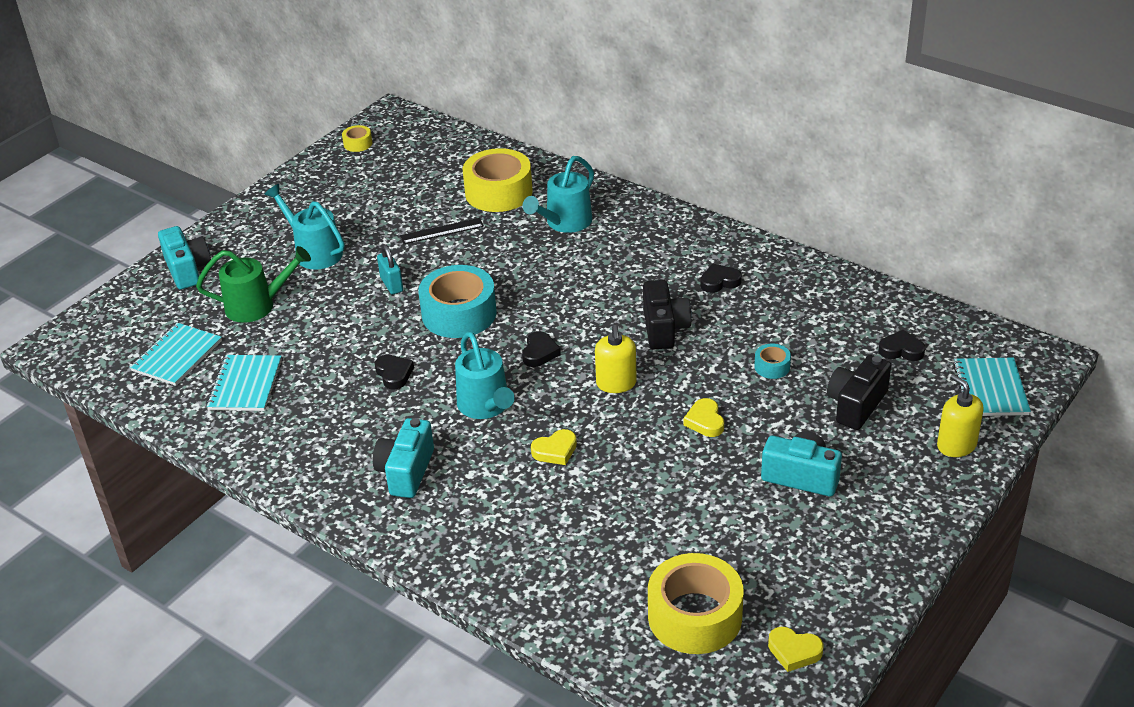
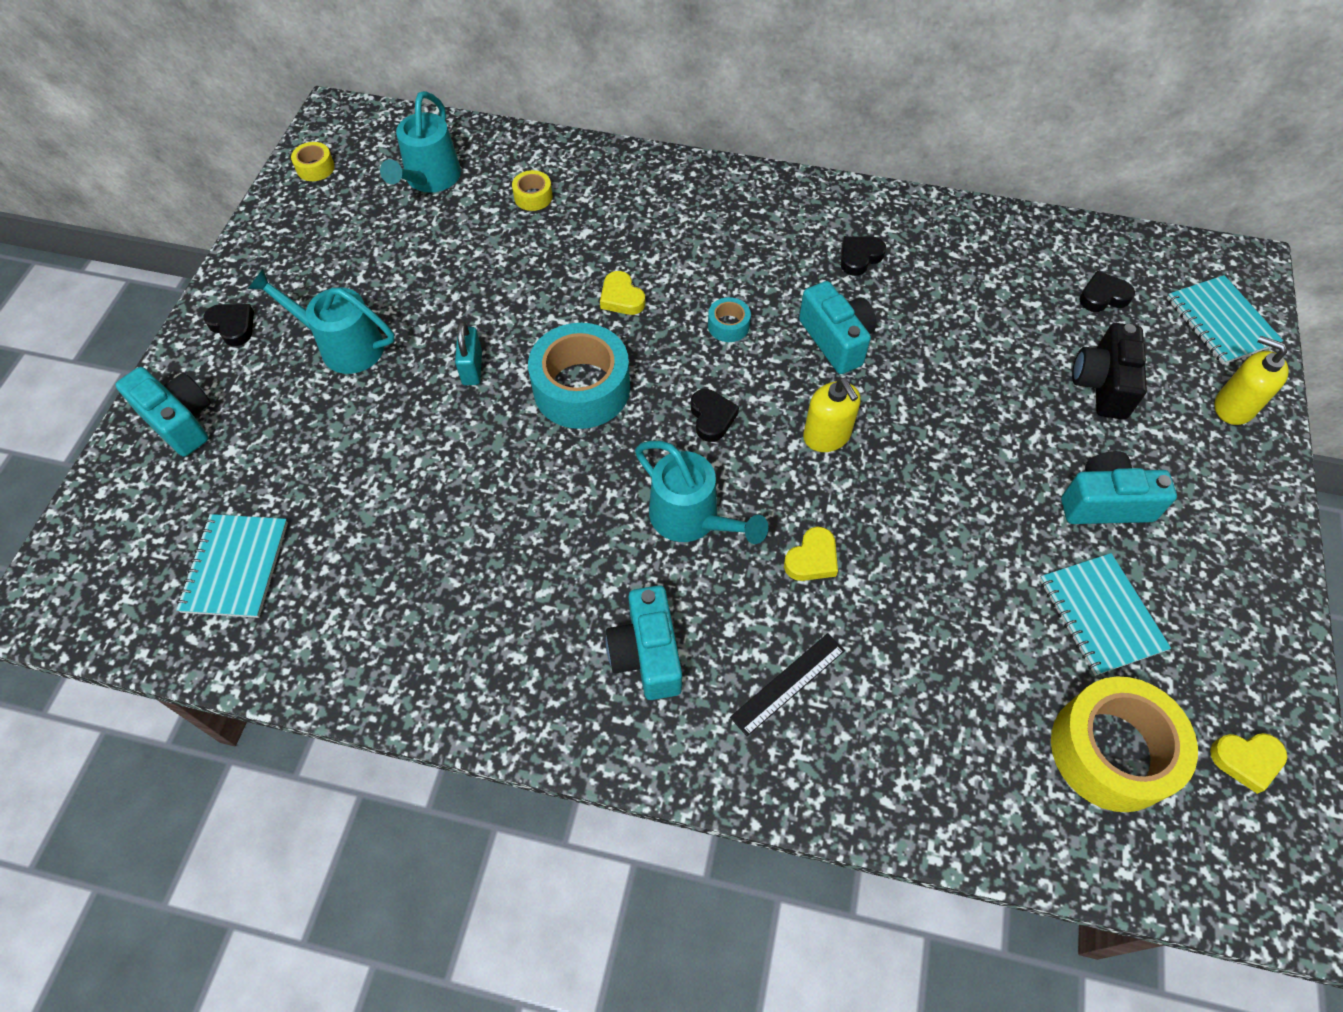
camera: 25 degrees left, 20 degrees up
(245, 385) = (358, 584): turquoise notebook -> turquoise notebook (1101, 615)
(258, 305) = (309, 451): green watering can -> none
(391, 284) = (472, 368): turquoise padlock -> turquoise padlock turned 45 degrees clockwise
(394, 374) = (549, 505): black heart -> black heart (233, 326)
(442, 231) = (493, 271): black ruler -> black ruler (788, 683)
(498, 192) = (533, 197): yellow tape -> yellow tape, size x0.45
(564, 223) = (637, 222): turquoise watering can -> turquoise watering can (430, 180)
(664, 328) = (836, 340): black camera -> turquoise camera
(705, 421) = (957, 459): yellow heart -> yellow heart (621, 298)
(772, 367) = (984, 359): turquoise tape -> turquoise tape (728, 325)

